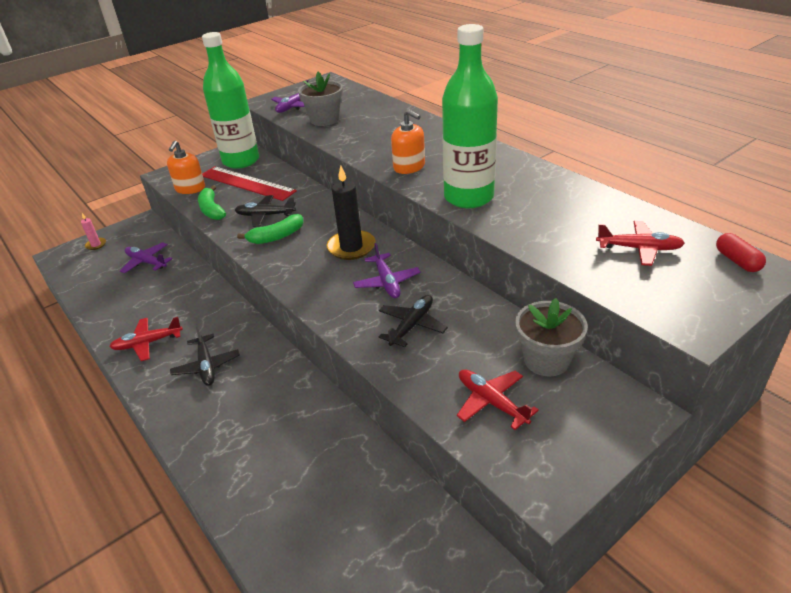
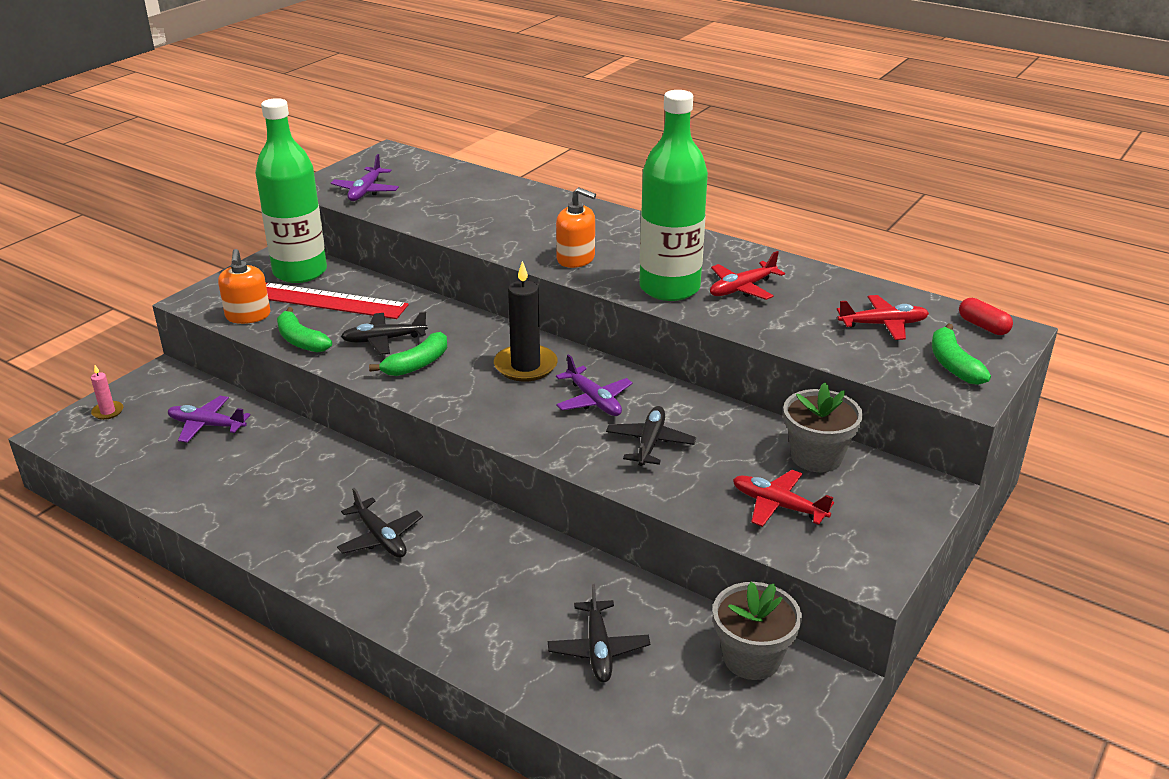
camera: 20 degrees left, 5 degrees down
(147, 343) = (278, 524): red plane -> red plane (742, 288)
(312, 497) = (598, 649): none -> black plane
(324, 119) = (423, 206): grey flower pot -> grey flower pot (751, 658)
(691, 295) = (953, 364): none -> green banana

